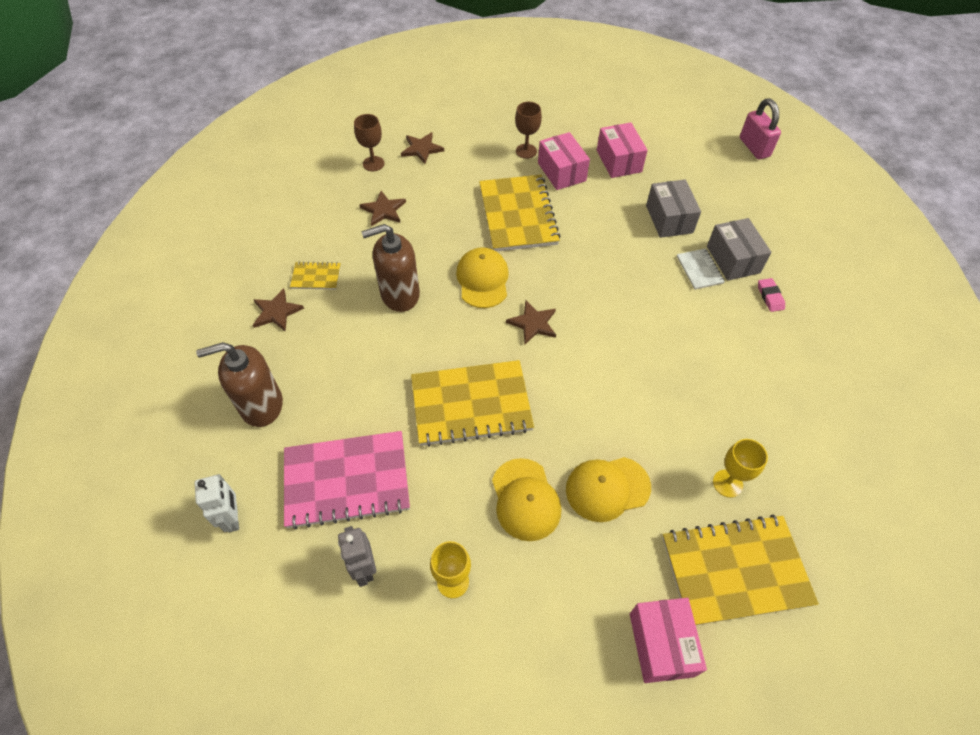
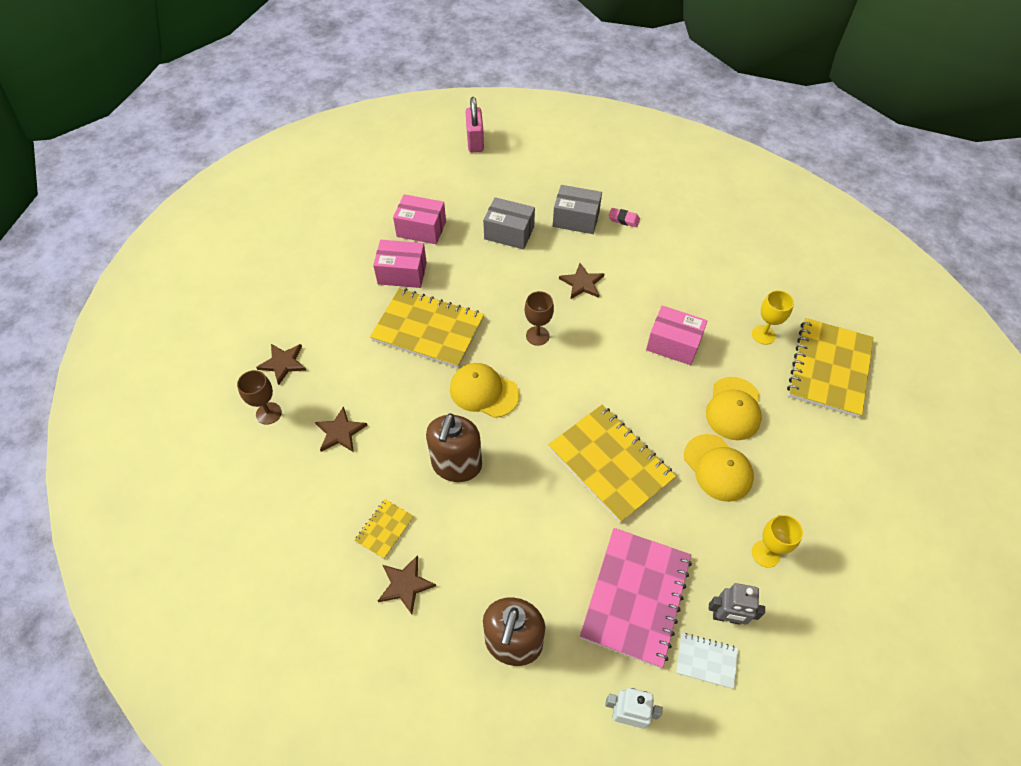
camera: 60 degrees left, 0 degrees up
(471, 404) = (610, 463): yellow notebook -> yellow notebook turned 60 degrees counterclockwise
(525, 499) = (717, 468): yellow cap -> yellow cap turned 45 degrees clockwise
(526, 151) = (356, 285): brown goblet -> brown goblet (537, 336)
(533, 323) = (554, 378): brown star -> brown star (582, 283)
(661, 644) = (865, 441): pink box -> pink box (673, 344)
(699, 270) = (572, 244): white notebook -> white notebook (706, 661)
(754, 147) = (475, 141): pink padlock -> pink padlock turned 75 degrees clockwise

